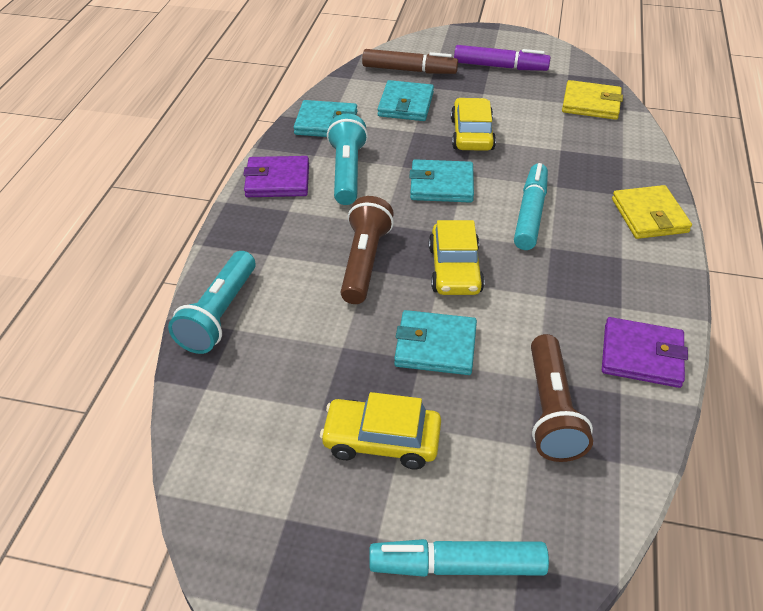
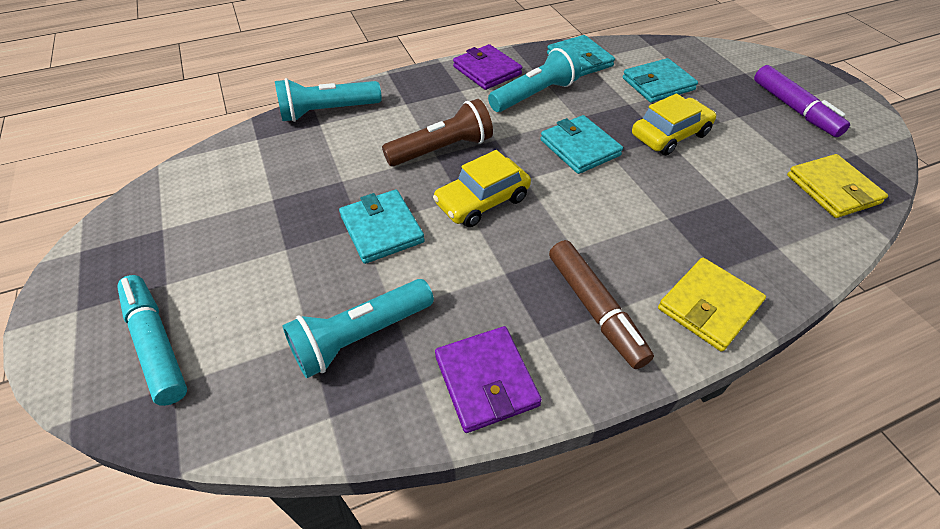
camera: 55 degrees right, 5 degrees up
(381, 441) = (260, 244): yellow car -> none
(409, 70) = (706, 65): brown marker -> brown marker (594, 309)
(530, 214) = (606, 216): turquoise marker -> none
(551, 411) = (360, 336): brown flashlight -> turquoise flashlight

